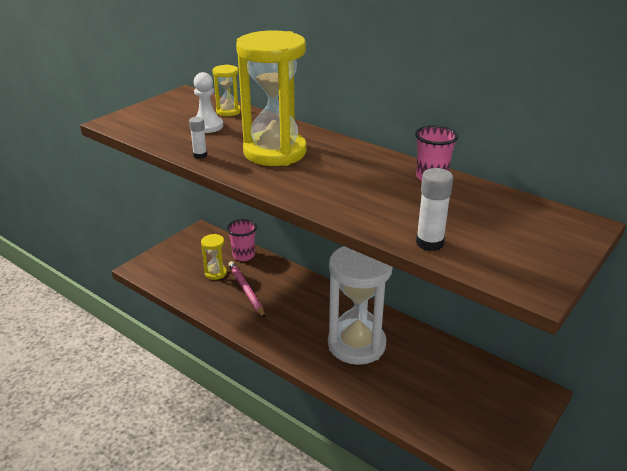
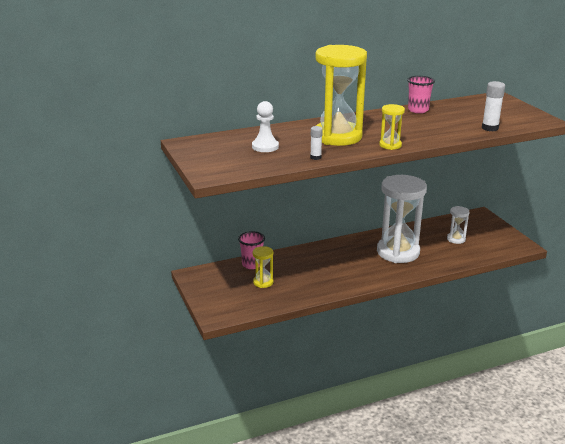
camera: 60 degrees left, 5 degrees down
(228, 111) = (245, 136): yellow hourglass -> yellow hourglass (390, 145)
(246, 290) = (300, 275): pink pencil -> none
(440, 387) = (456, 239): none -> white hourglass

